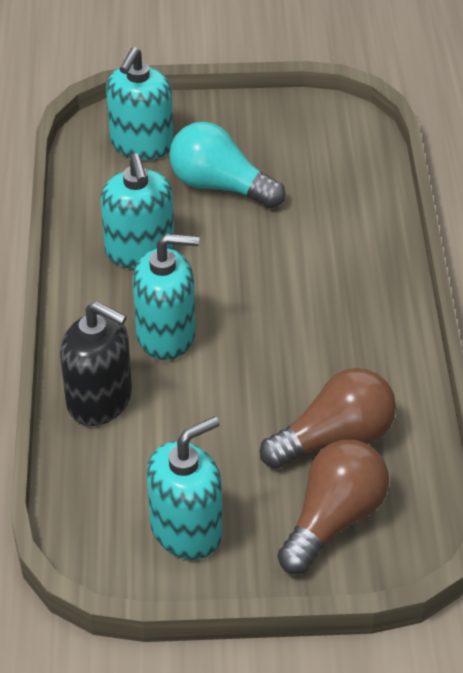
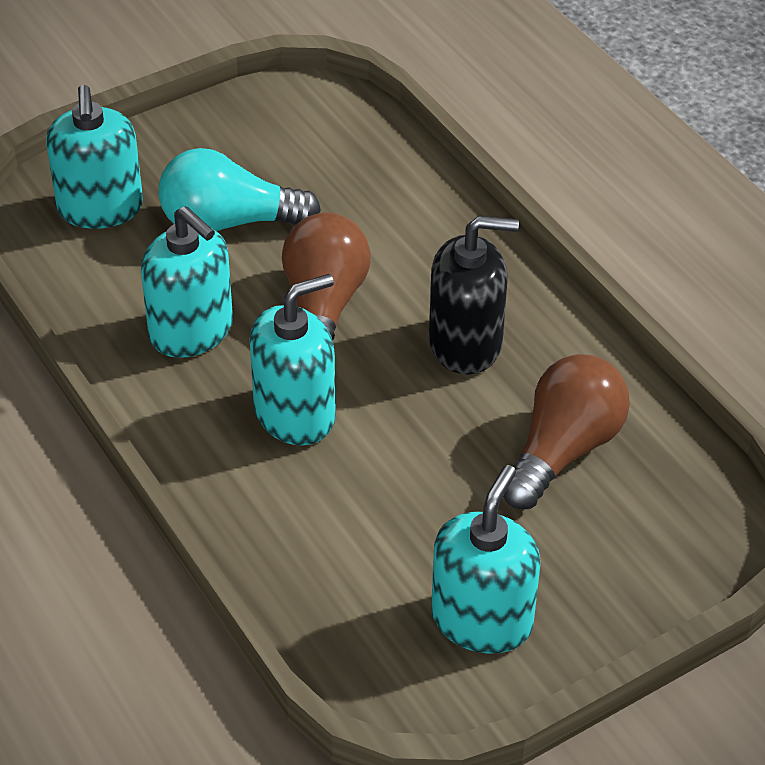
camera: 30 degrees left, 0 degrees up
(100, 400) = (275, 519): black soap dispenser -> black soap dispenser (465, 344)
(333, 519) = (627, 536): brown light bulb -> brown light bulb (323, 306)

